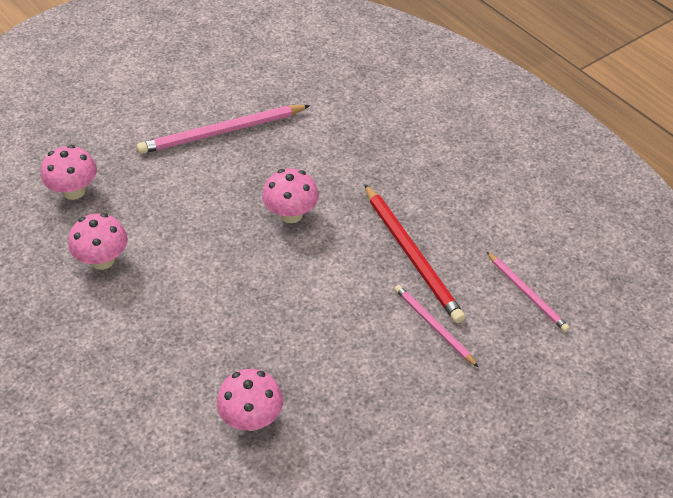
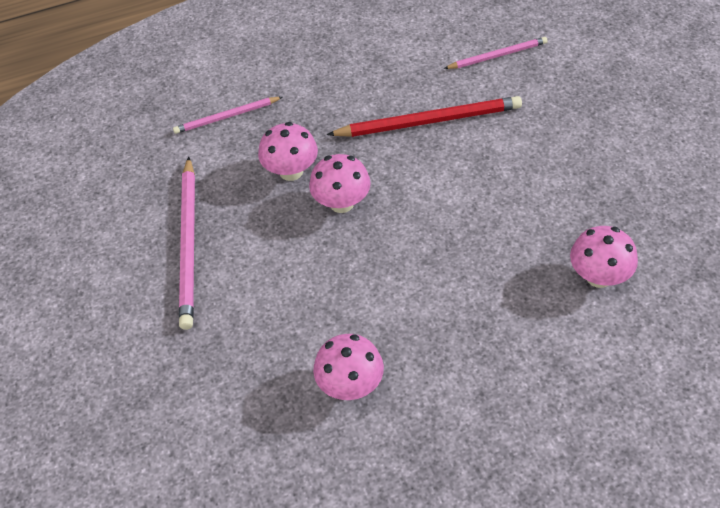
camera: 70 degrees left, 5 degrees up
(74, 191) = (225, 406): pink mushroom -> pink mushroom (291, 171)
(433, 326) = (518, 124): pink pencil -> pink pencil (226, 117)

